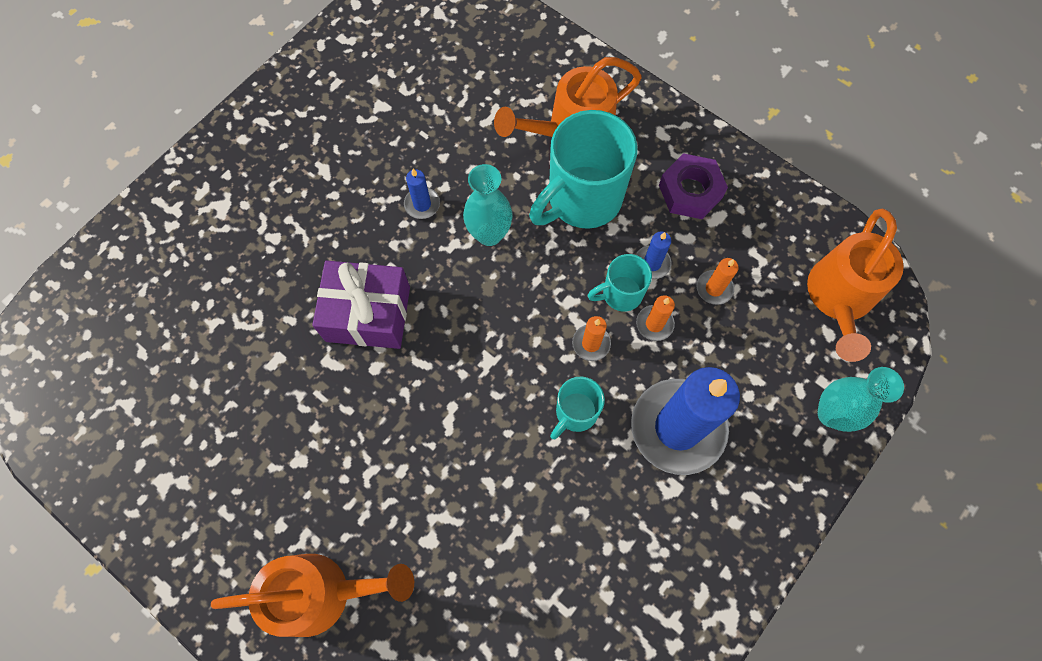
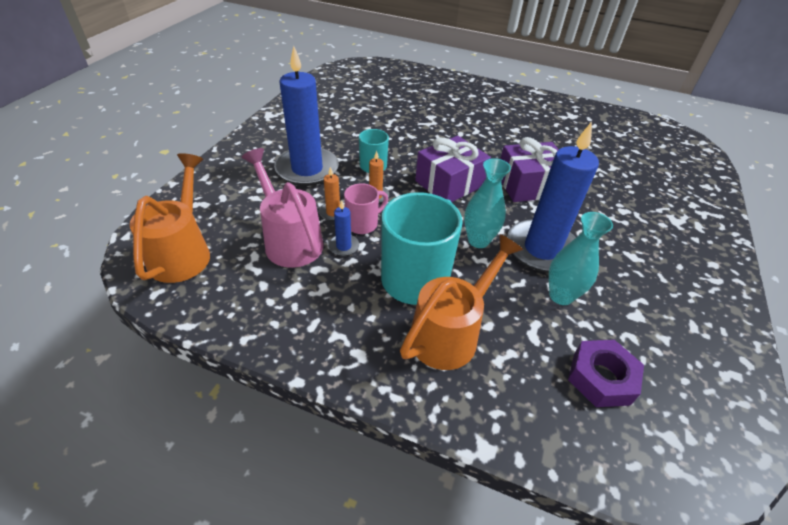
camera: 160 degrees right, 25 degrees down
(322, 593) = (470, 99): orange watering can -> none
(422, 204) = (541, 249): blue candle -> blue candle, size x2.42
(478, 345) = (449, 183): none -> purple gift
(620, 294) = (363, 224): turquoise mug -> pink mug
(690, 191) = (320, 305): purple nut -> purple nut (601, 378)
(714, 288) = (290, 240): orange candle -> pink watering can
(831, 414) = (201, 190): turquoise vase -> turquoise vase (561, 296)

